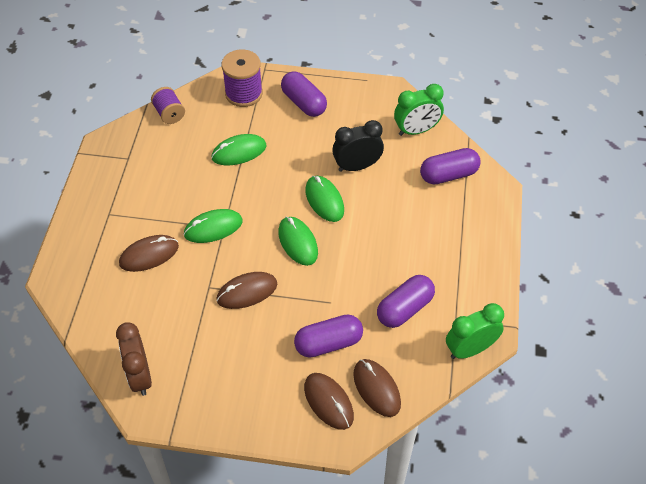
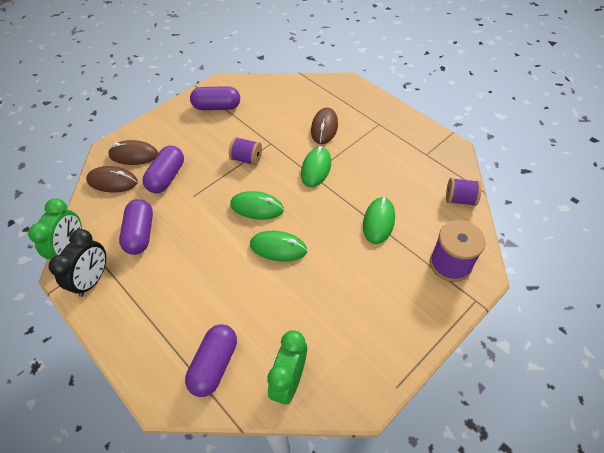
camera: 130 degrees right, 0 degrees up
(140, 376) = (243, 89): brown clock -> none
(247, 292) = (247, 159): brown mouse -> purple spool
(303, 103) = (403, 304): purple capsule -> purple capsule (217, 107)
(357, 166) = (291, 295): black clock -> black clock (93, 280)

